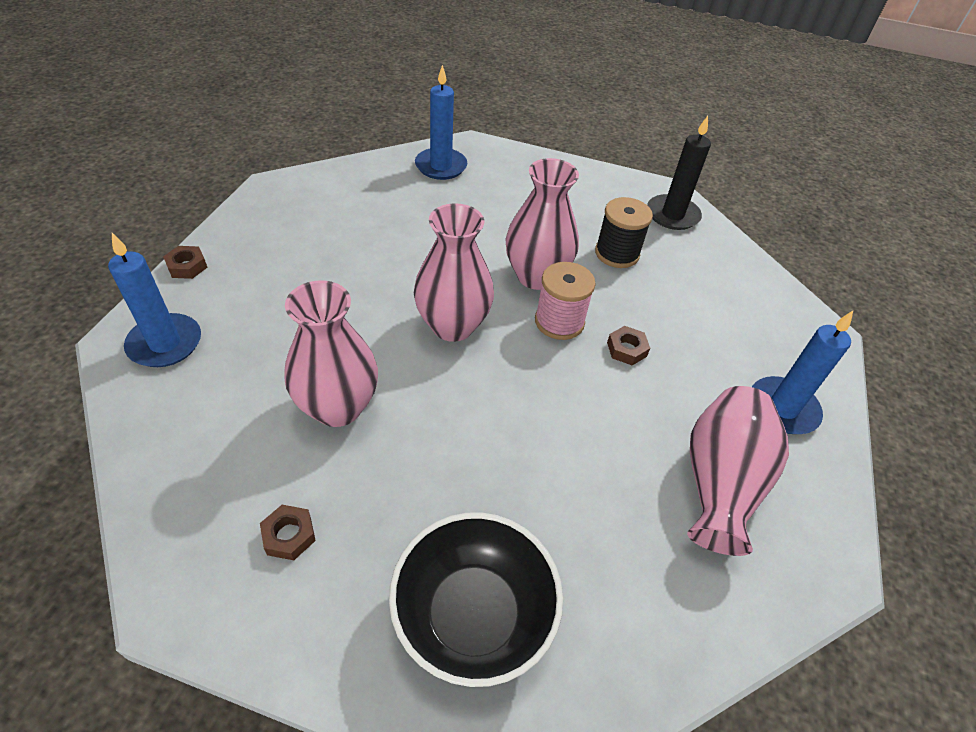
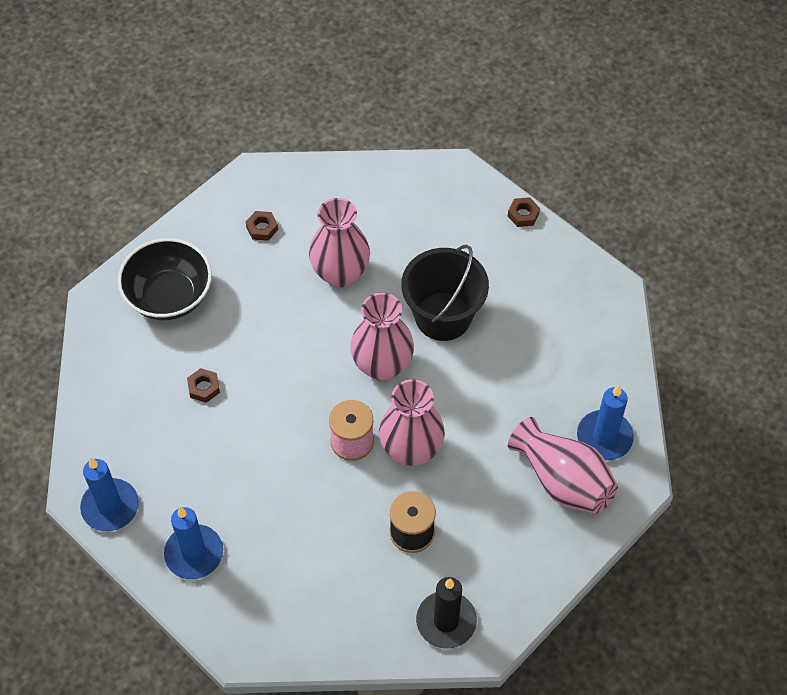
camera: 120 degrees right, 10 degrees up
(165, 343) = (443, 192): blue candle -> blue candle (110, 507)
(361, 295) = (443, 316): none -> black bucket
(626, 349) = (301, 476): brown nut -> brown nut (204, 387)
(720, 483) = (166, 468): pink vase -> pink vase (562, 480)

